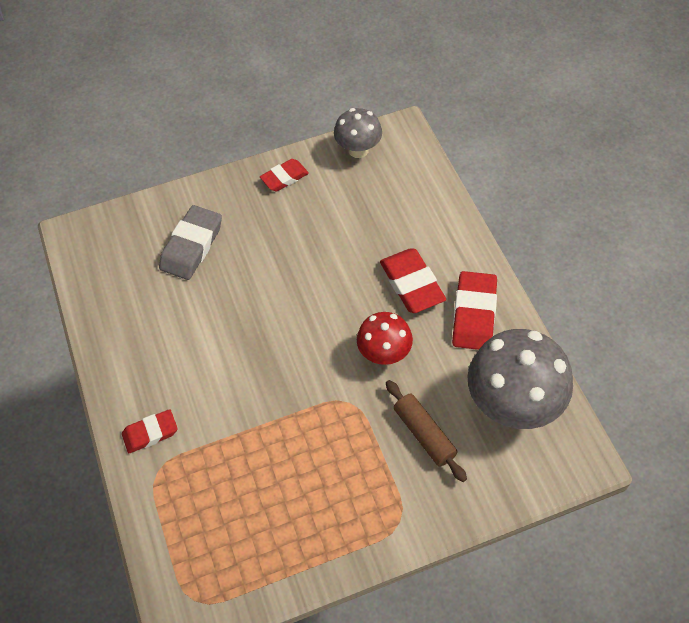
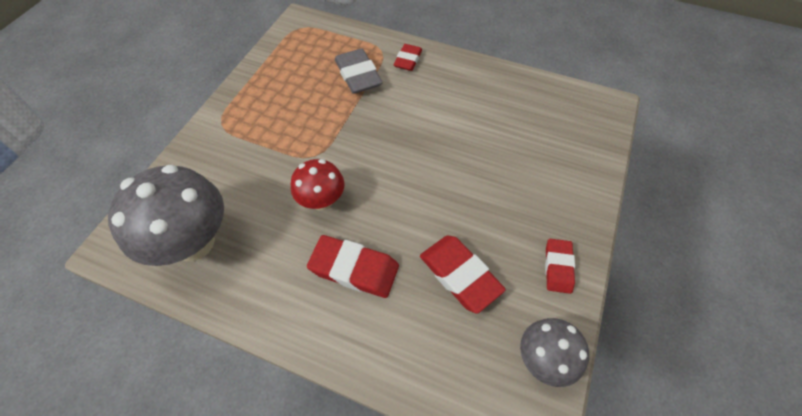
camera: 130 degrees right, 0 degrees up
(192, 246) = (536, 158): grey eraser -> grey eraser (358, 75)
(424, 434) = (245, 176): brown rolling pin -> none
(474, 314) = (280, 288): red eraser -> red eraser (460, 275)

